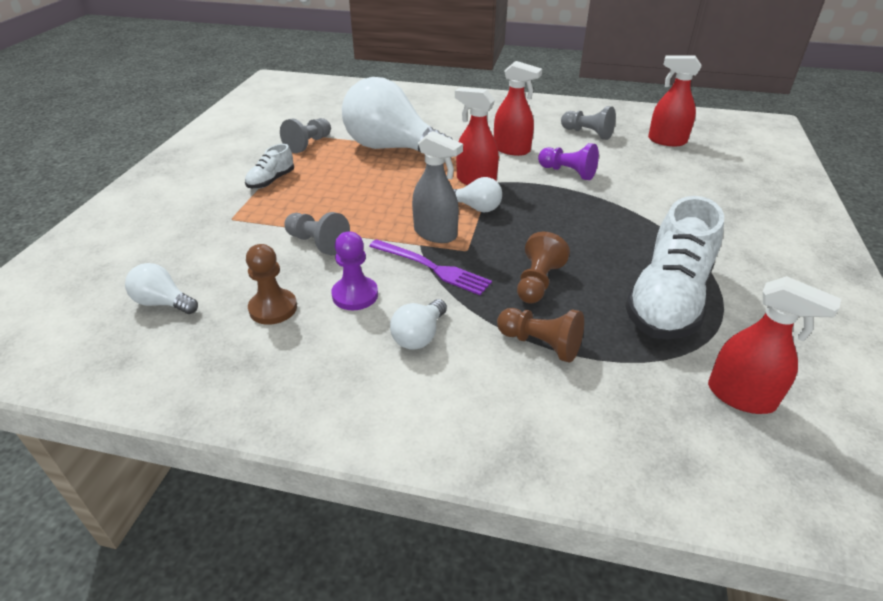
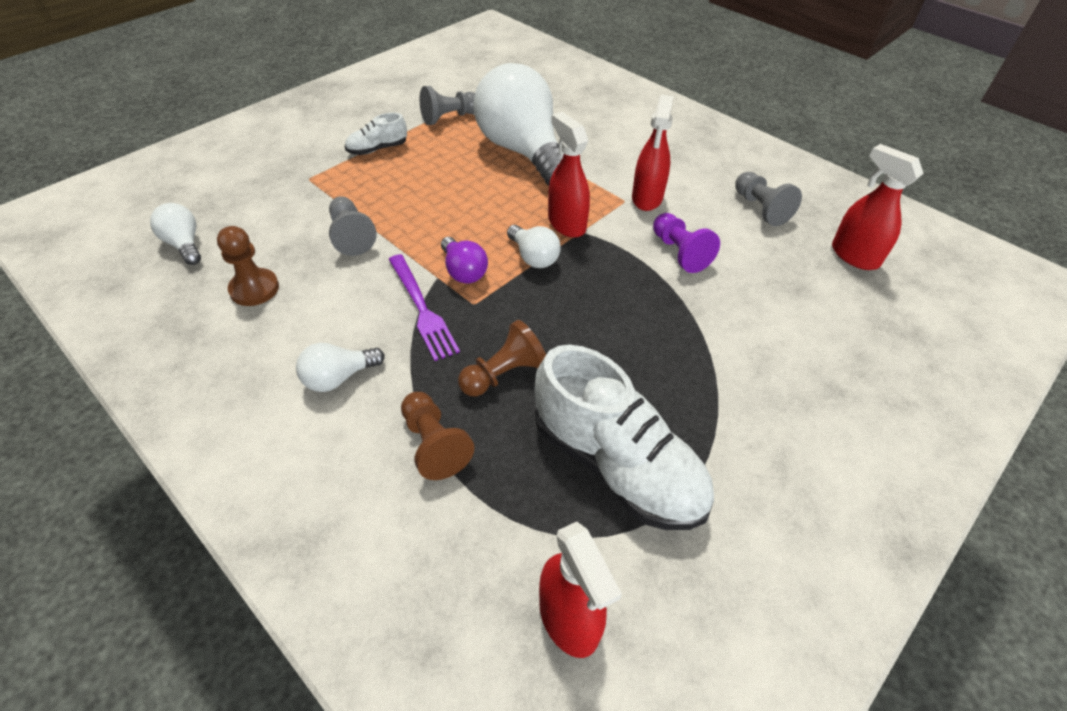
camera: 30 degrees right, 10 degrees up
(355, 295) = (329, 307): purple pawn -> none
(435, 234) = (463, 271): grey spray bottle -> purple light bulb
(512, 149) = (647, 198): red spray bottle -> red spray bottle turned 45 degrees clockwise
(667, 300) = (616, 464): white shoe -> white shoe turned 105 degrees counterclockwise

